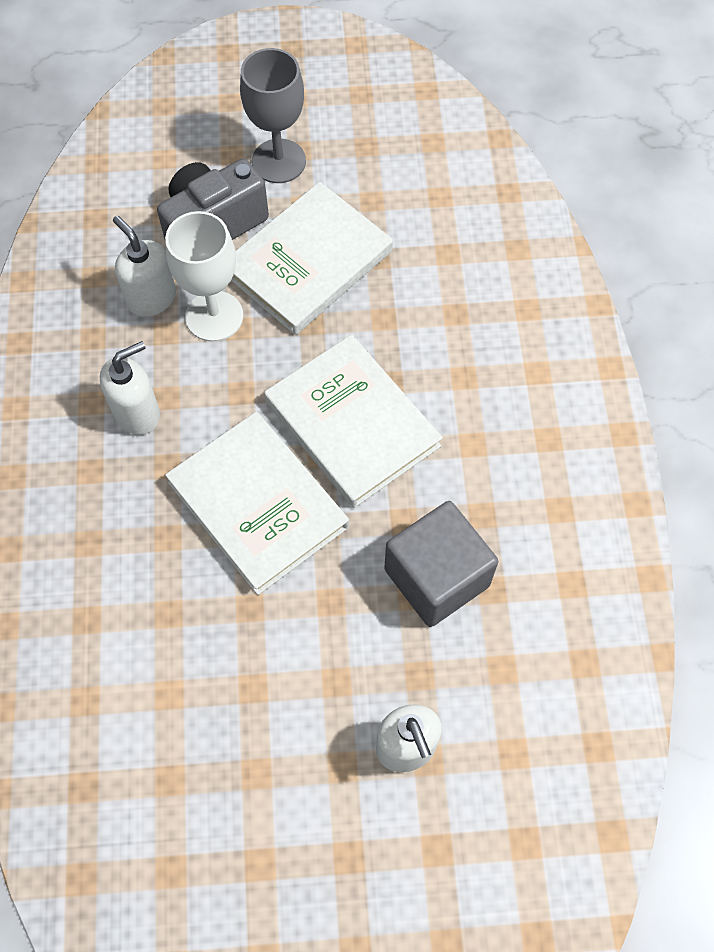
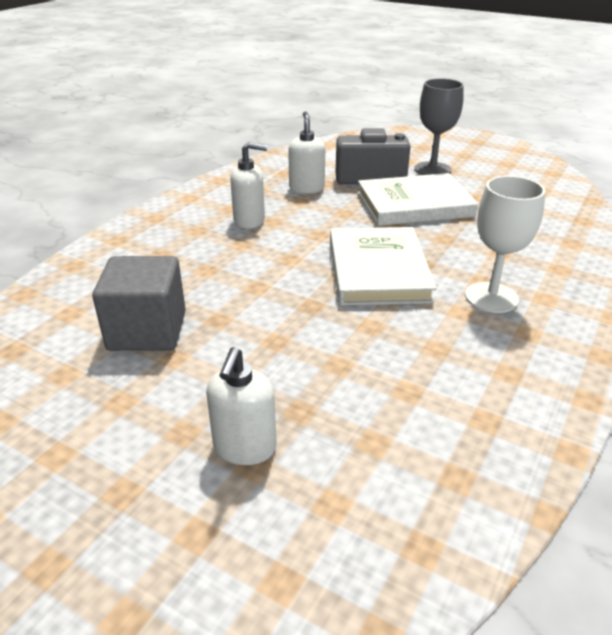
camera: 35 degrees right, 30 degrees down
(214, 316) = (335, 204): white goblet -> white goblet (491, 297)
(258, 504) = (277, 279): white book -> none
(436, 577) = (368, 364): grey cube -> grey cube (147, 331)

